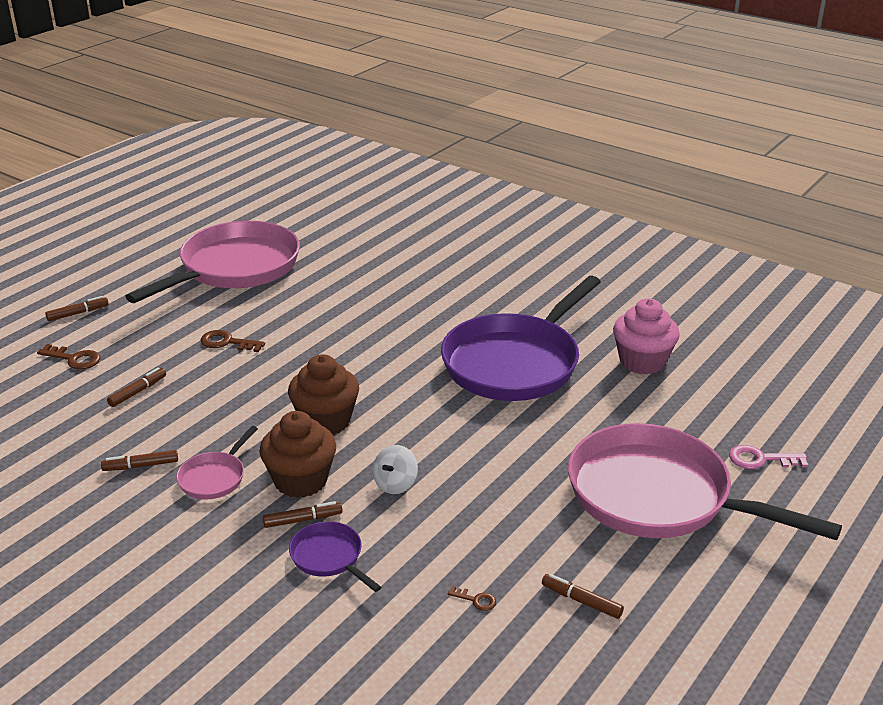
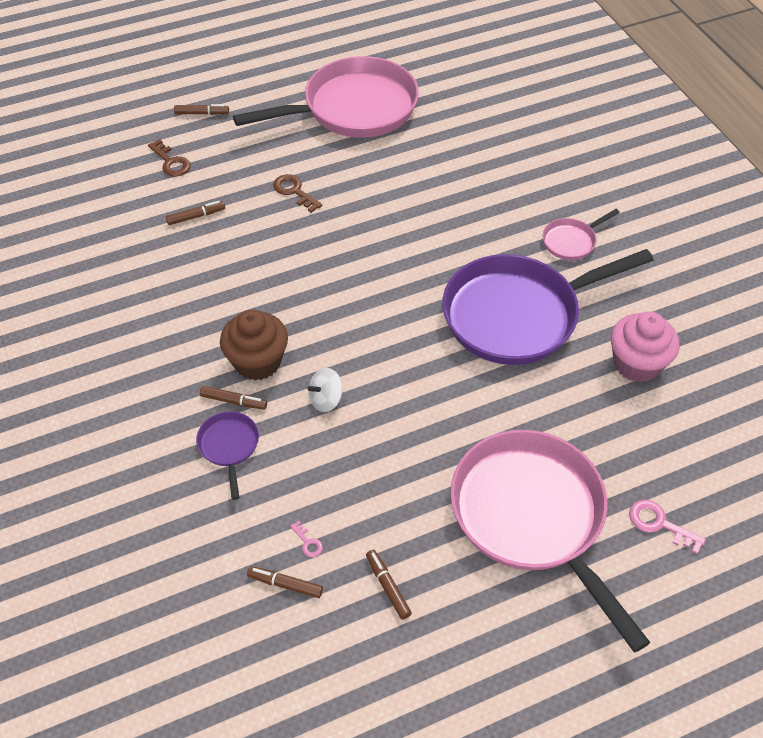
camera: 30 degrees right, 20 degrees up
(141, 466) = (154, 293): brown marker -> brown marker (285, 584)
(214, 477) = (197, 329): pink pan -> pink pan (571, 241)
(325, 421) = (316, 309): brown cupcake -> none
(476, 600) = (308, 542): brown key -> pink key

